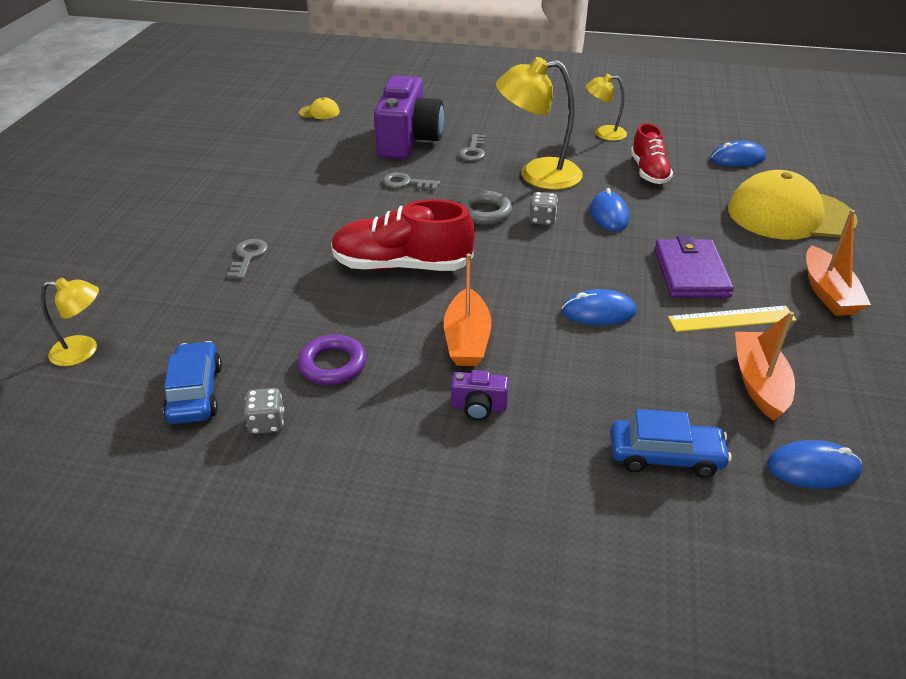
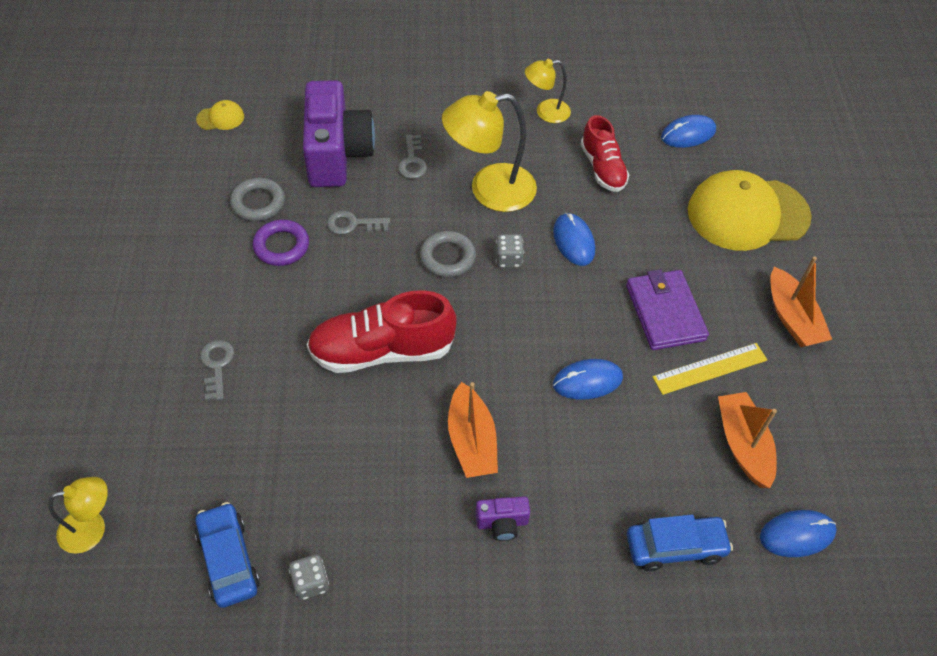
camera: 15 degrees left, 15 degrees up
(329, 162) = (258, 203): none -> grey ring
(332, 364) = (351, 498): purple ring -> purple ring (281, 246)

